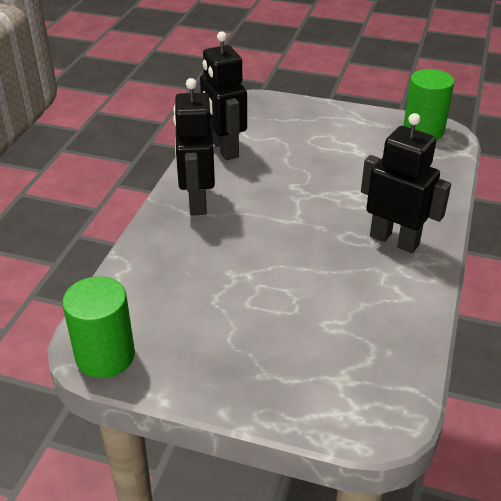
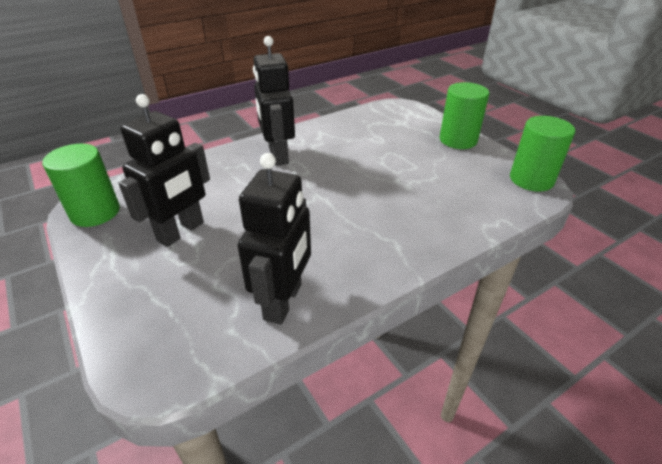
camera: 140 degrees left, 0 degrees up
(197, 202) = (378, 252): black robot -> black robot (181, 232)
(235, 384) = (458, 140): none -> green cylinder

